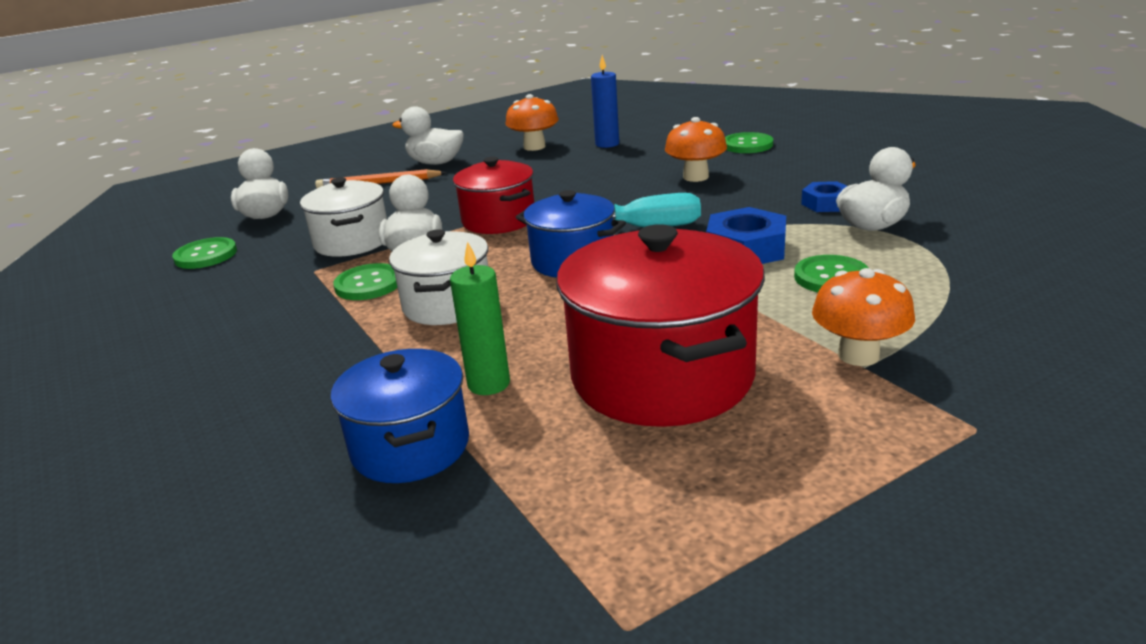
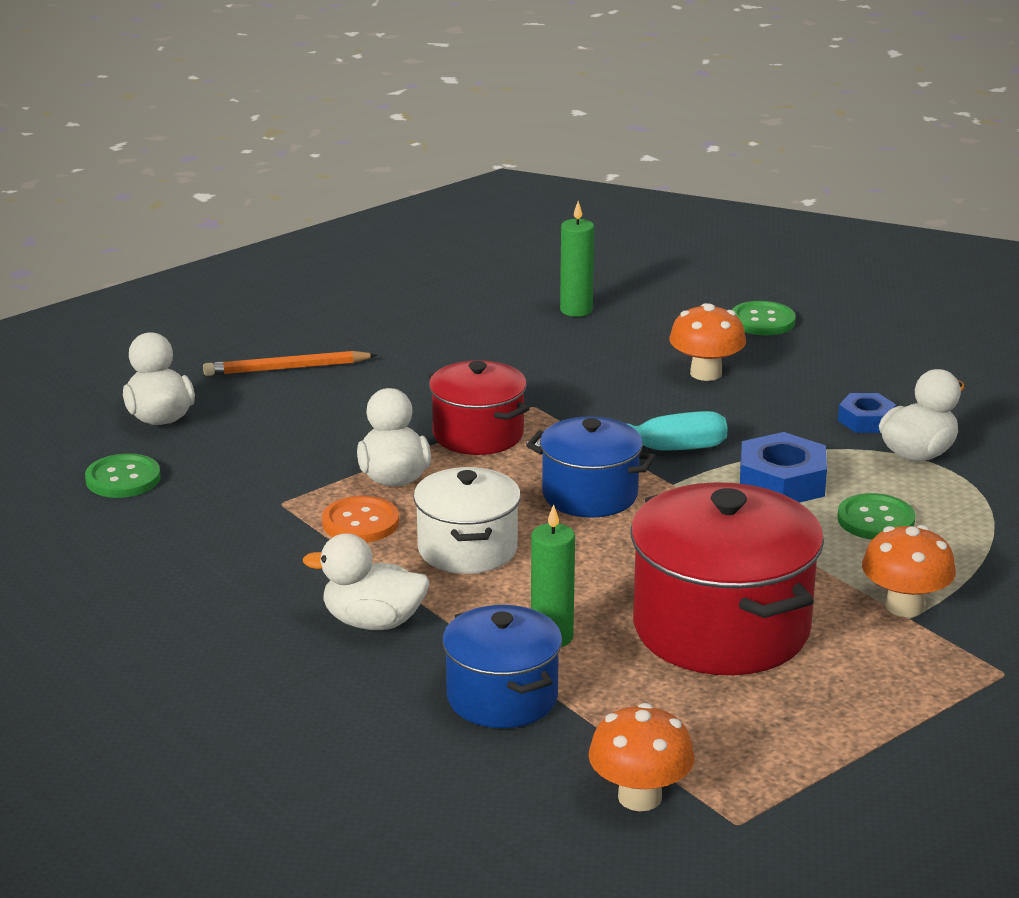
camera: 10 degrees left, 0 degrees up
(352, 242) = (305, 462): white pot -> none
(368, 284) = (360, 522): green button -> orange button
(435, 163) = (348, 334): white duck -> white duck (373, 622)
(534, 147) = (476, 310): orange mushroom -> orange mushroom (639, 797)
(607, 144) = (576, 310): blue candle -> green candle

